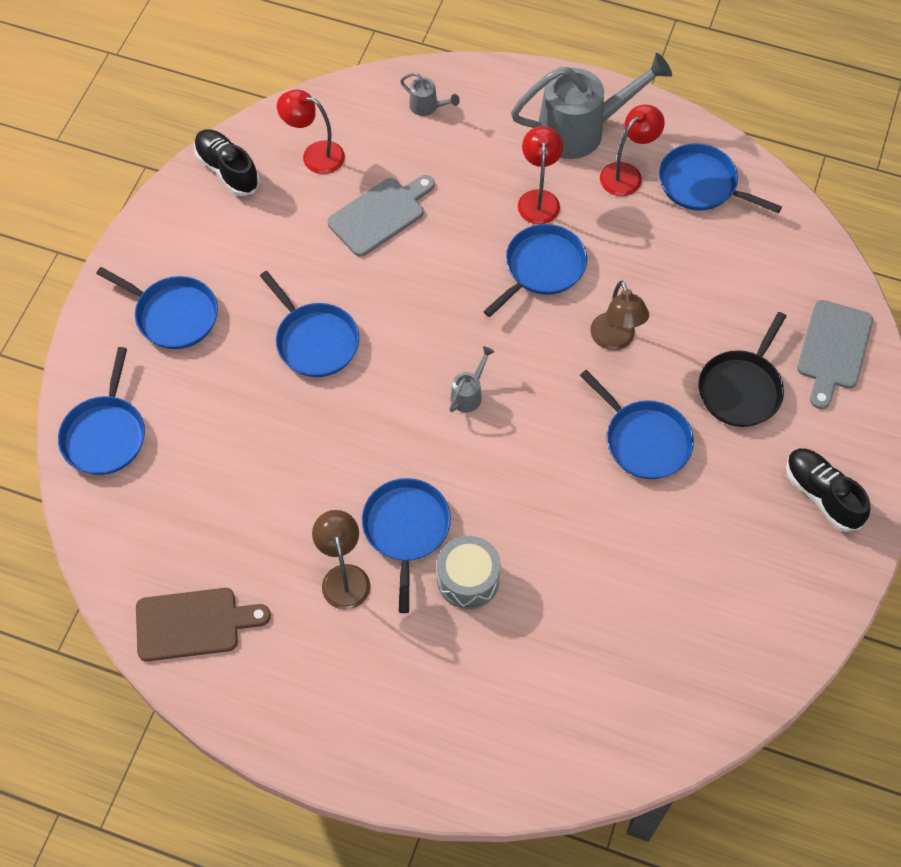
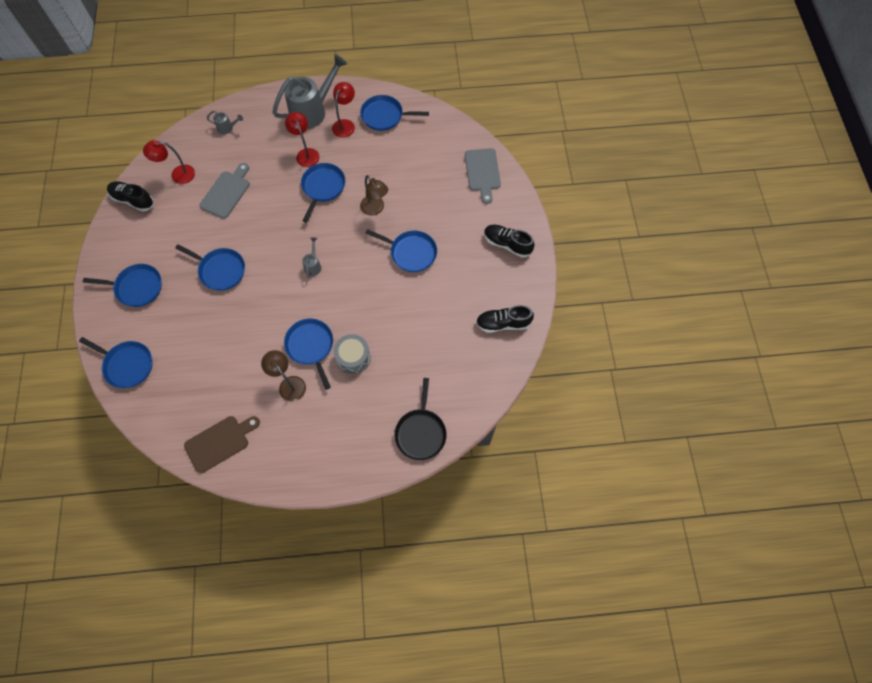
camera: 25 degrees left, 5 degrees up
(105, 434) = (127, 365): blue pan -> blue pan turned 45 degrees counterclockwise
(741, 388) = (447, 208): black pan -> black pan (421, 432)
(753, 631) = (503, 323): none -> black shoe

